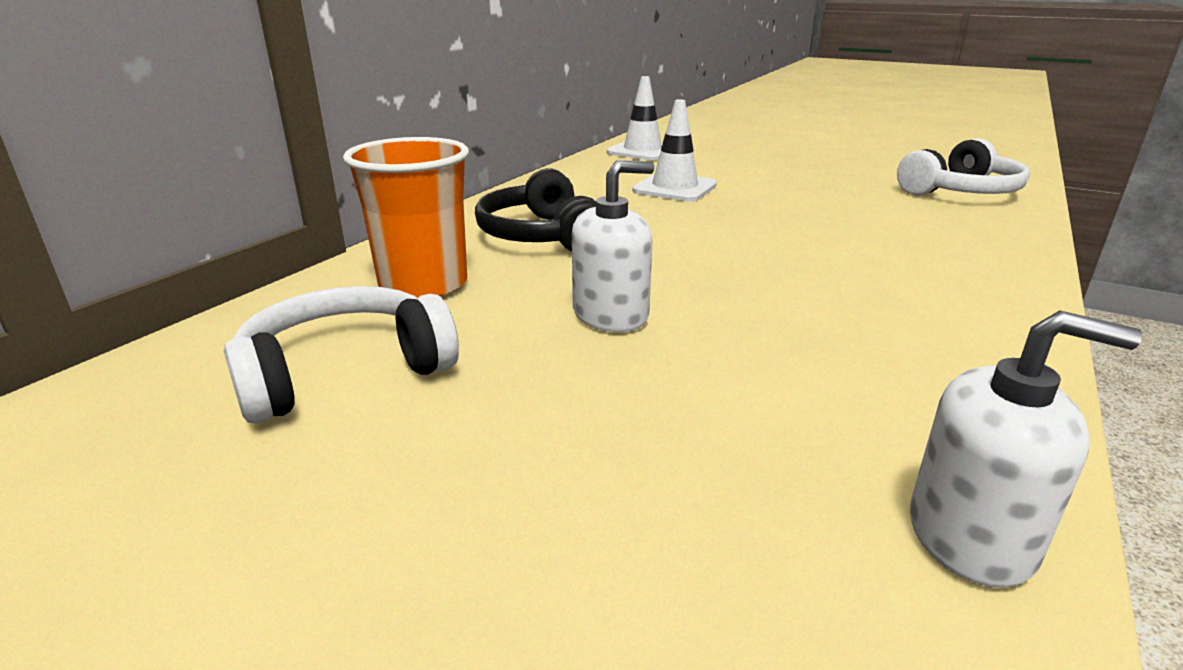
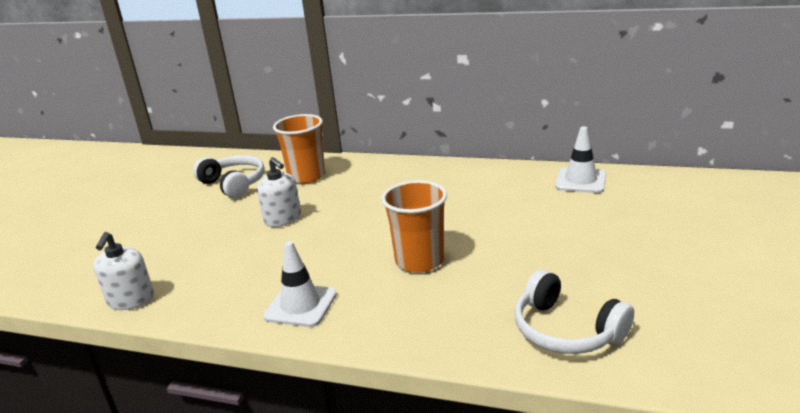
camera: 80 degrees right, 0 degrees up
(541, 235) = (375, 185): black headphones -> none
(674, 188) = (485, 206): white traffic cone -> white traffic cone (300, 305)
(812, 230) = (419, 261): none -> orange cup

